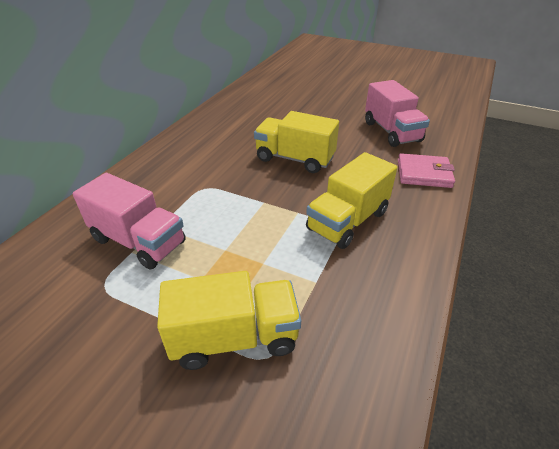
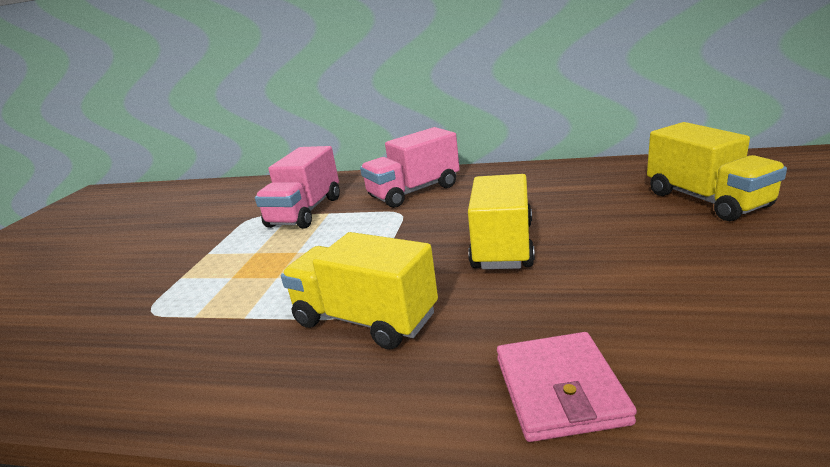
camera: 80 degrees right, 15 degrees down
(234, 337) = (179, 288): yellow truck -> yellow truck (706, 200)
(391, 132) = (710, 322): pink truck -> pink truck (414, 191)

